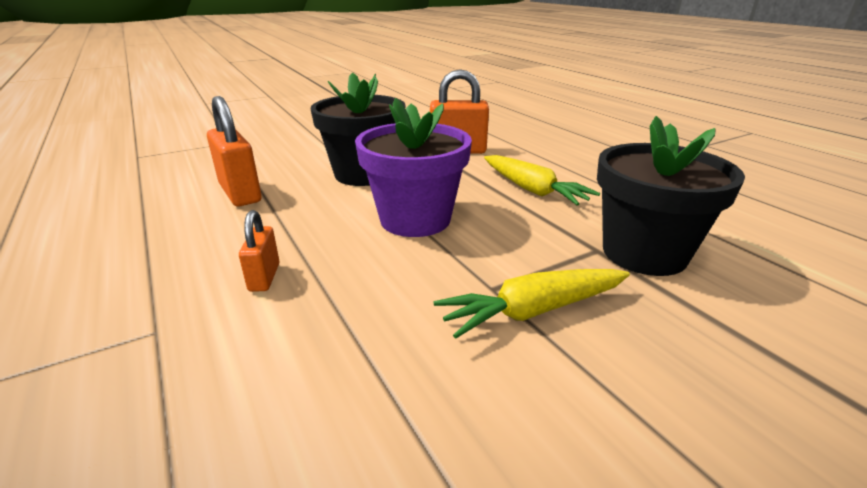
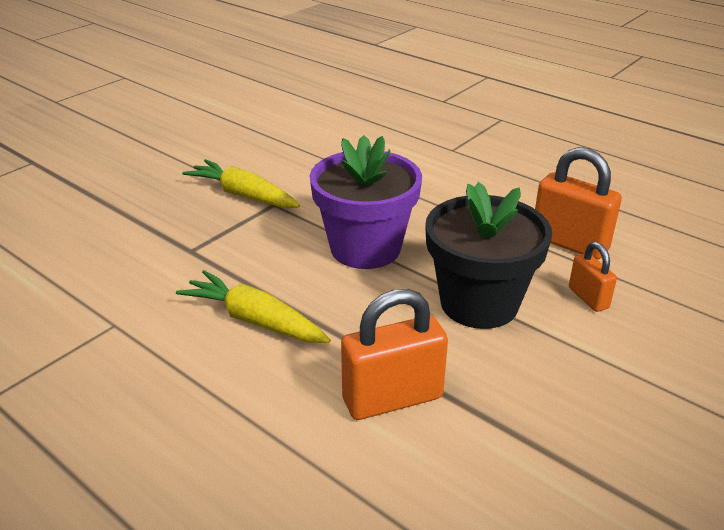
camera: 160 degrees right, 5 degrees up
(264, 277) = (432, 181): orange padlock -> orange padlock (588, 298)
(533, 311) = (243, 195): yellow carrot -> yellow carrot turned 105 degrees counterclockwise
(644, 253) = (150, 254): black flower pot -> none

